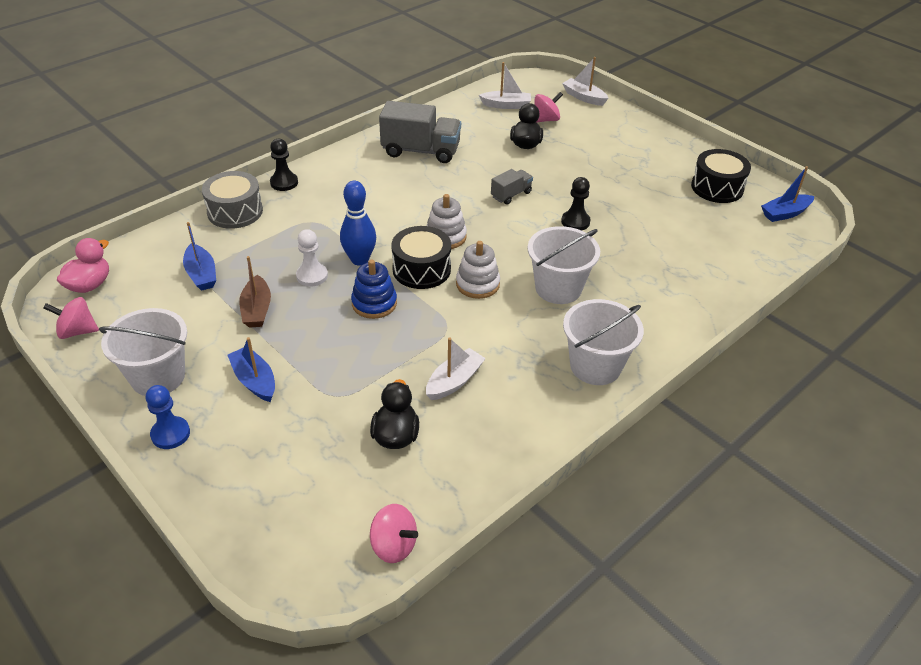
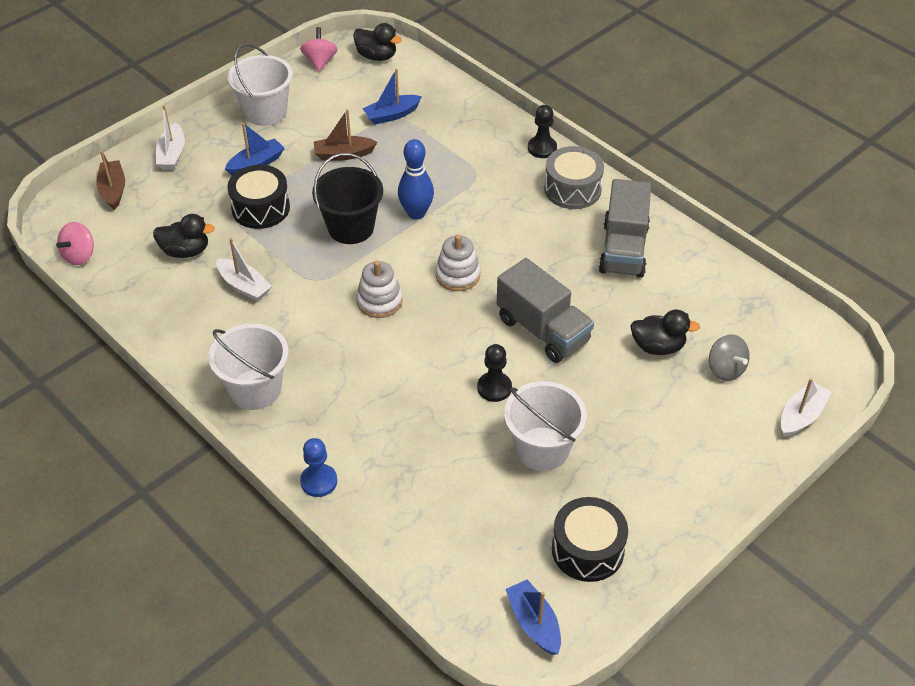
camera: 90 degrees right, 5 degrees up
(90, 285) = (376, 56): pink duck -> black duck
(170, 434) = (204, 128): blue pawn -> blue pawn (319, 481)
(235, 211) = (488, 122): grey drum -> grey drum (572, 189)
(271, 522) = (113, 190): none -> brown boat
(312, 276) = (390, 183): white pawn -> none
(374, 303) = (351, 228): blue stacking toy -> black bucket
(421, 269) = (402, 258): black drum -> black drum (261, 208)
(506, 105) = (754, 329): white boat -> white boat (172, 154)
(511, 195) = (543, 330): grey truck -> grey truck, size x1.92
(545, 120) = (725, 369): pink spinning top -> grey spinning top
(558, 288) = (373, 366): white bucket -> white bucket (542, 449)

